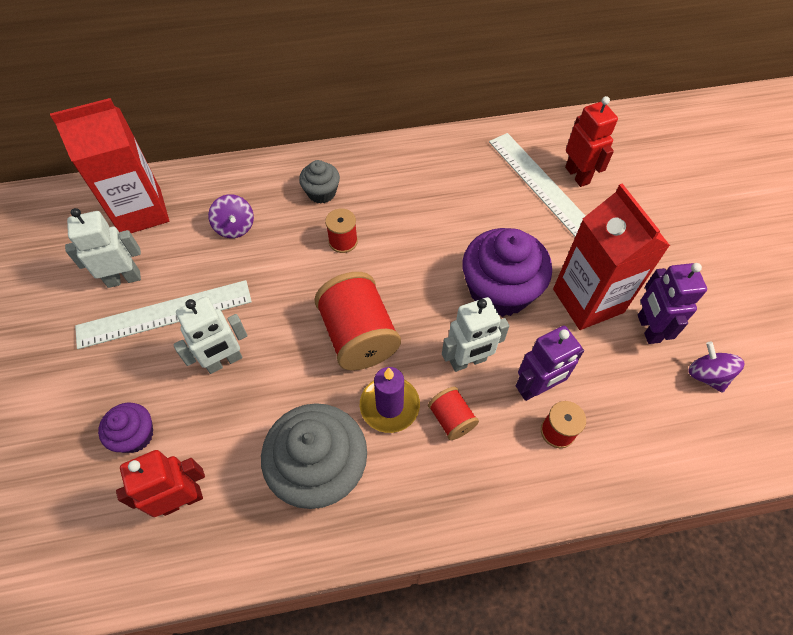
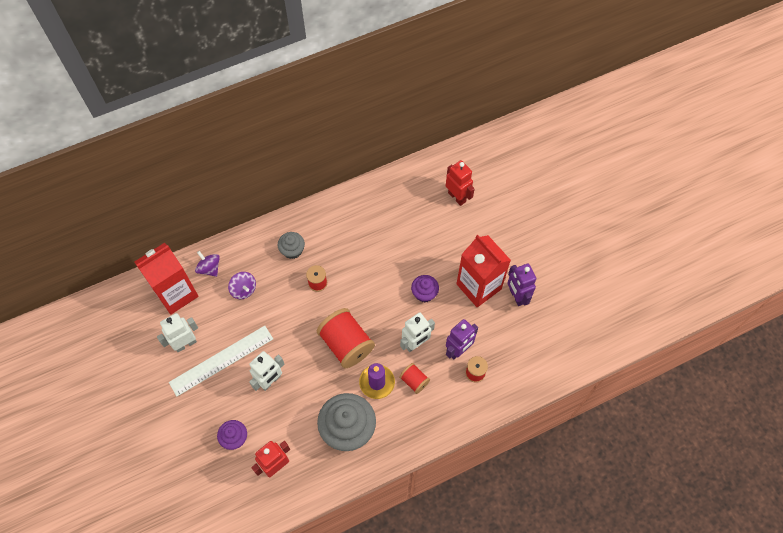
camera: 15 degrees left, 5 degrees up
(499, 291) = (424, 293): purple cupcake -> purple cupcake, size x0.52
(541, 184) = (435, 210): white ruler -> none
(706, 375) = (553, 317): purple spinning top -> purple spinning top (209, 268)

